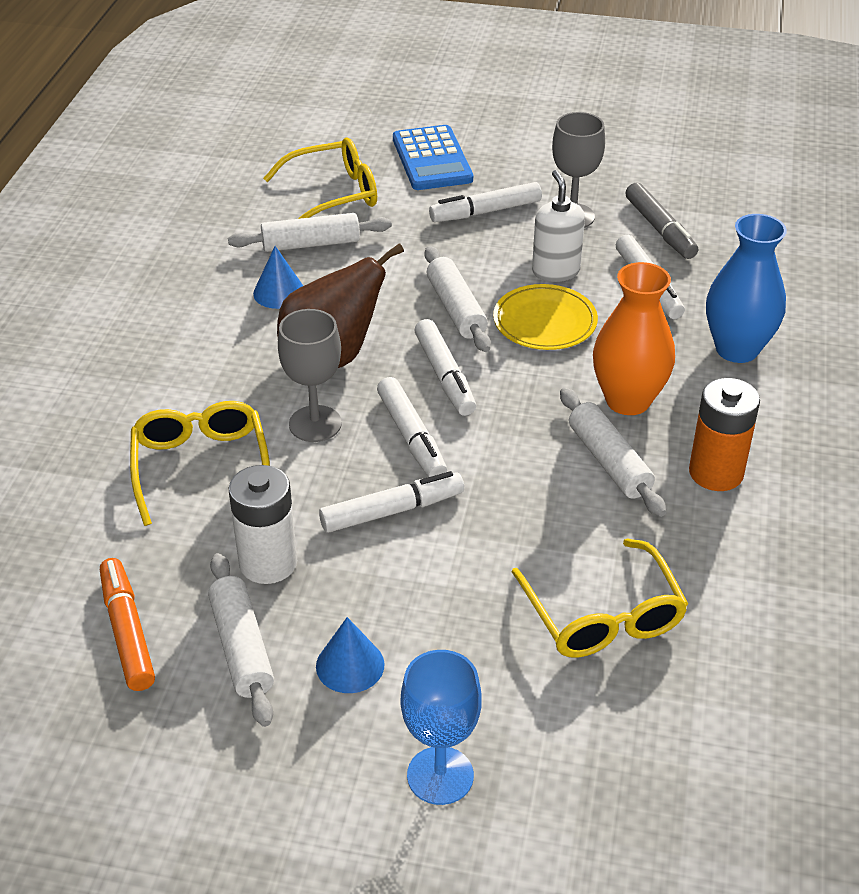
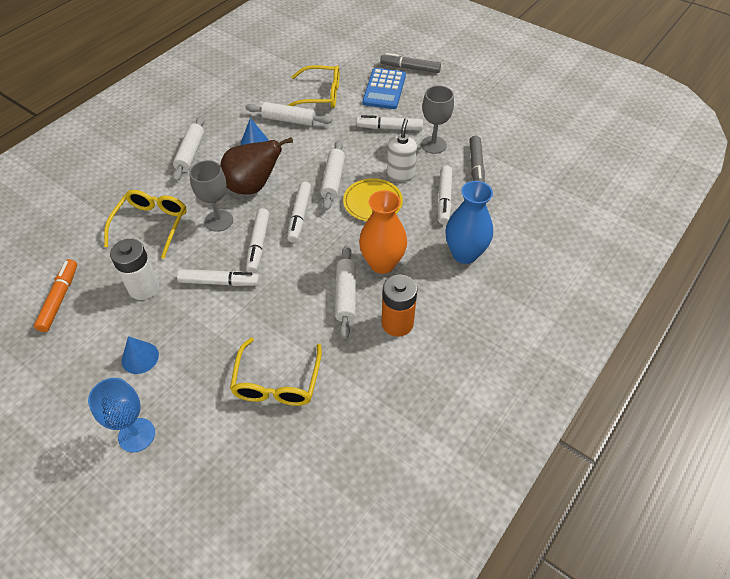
camera: 25 degrees right, 10 degrees up
(242, 647) = (100, 327): white rolling pin -> white rolling pin (190, 153)
(448, 119) = (410, 68): none -> grey marker

